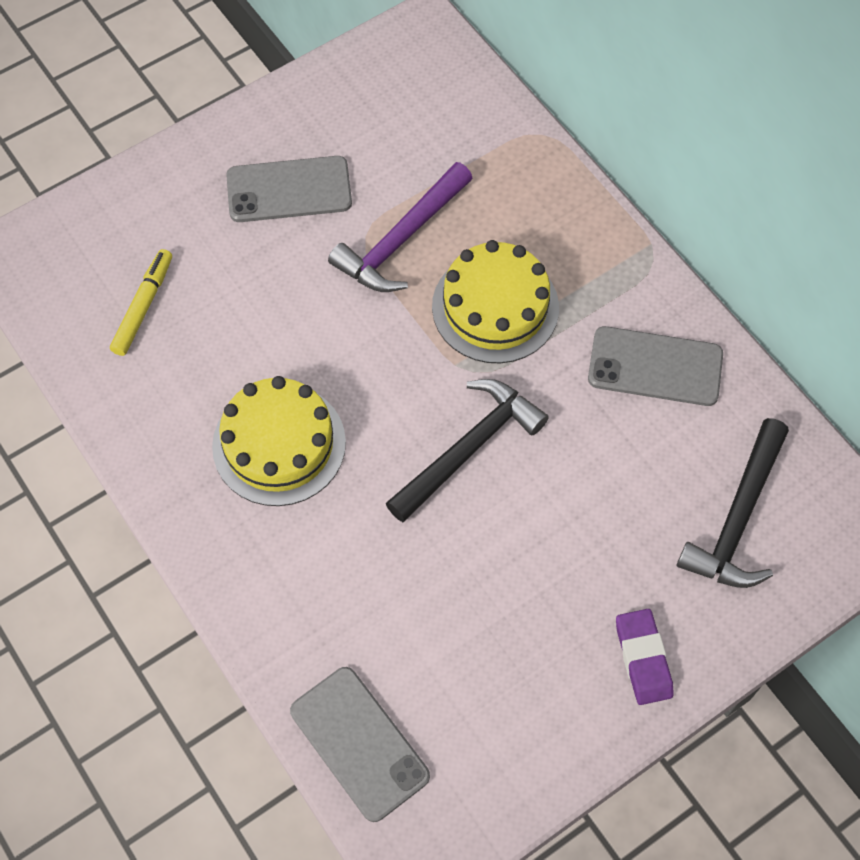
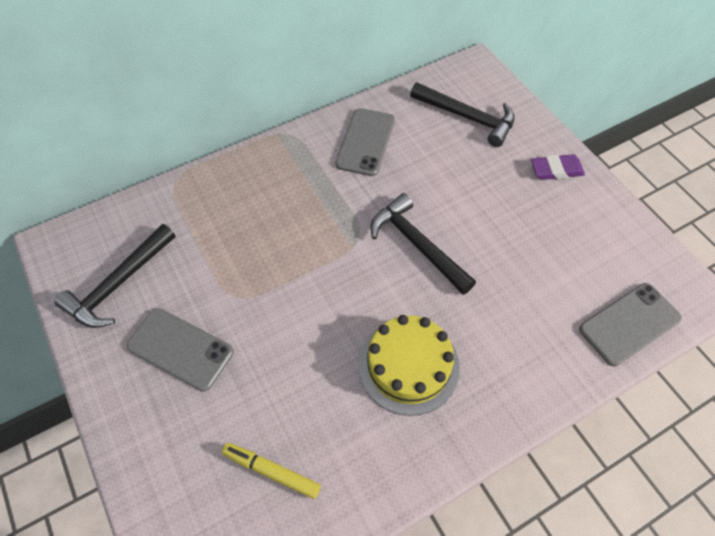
camera: 85 degrees left, 5 degrees down
(289, 190) = (180, 349): grey phone -> grey phone turned 60 degrees counterclockwise
(372, 108) = (119, 284): none -> black hammer
(401, 240) = (244, 272): purple hammer -> none
(495, 307) = (310, 220): yellow cake -> none

